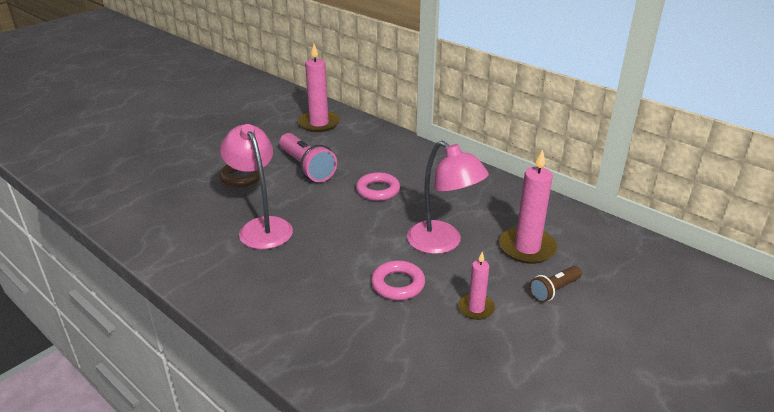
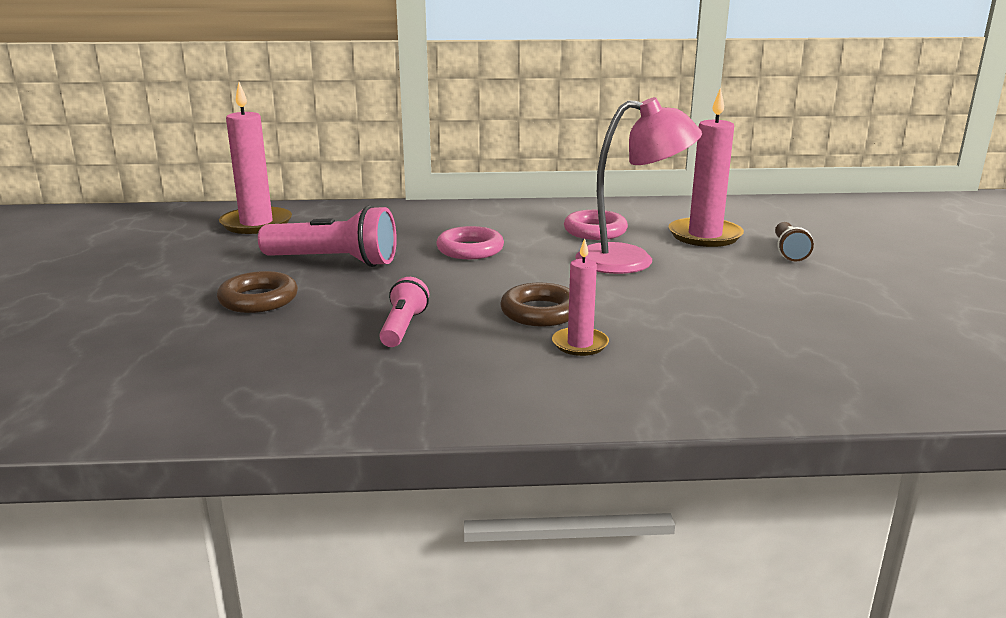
camera: 45 degrees left, 10 degrees down
(262, 227) = (403, 327): pink lamp -> pink flashlight
(330, 252) = (540, 312): none -> brown ring
(398, 284) = (666, 304): pink ring -> pink ring (595, 231)
(476, 308) = (767, 288): pink candle -> pink candle (580, 344)

